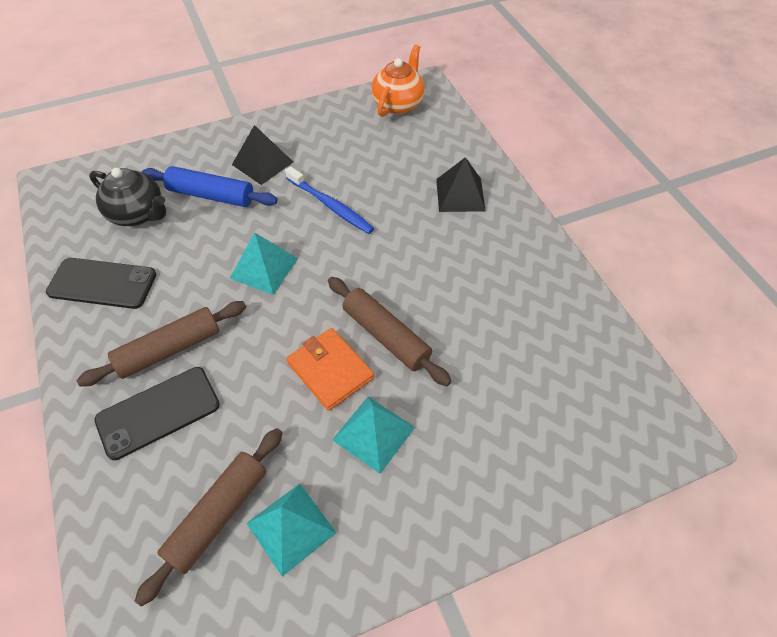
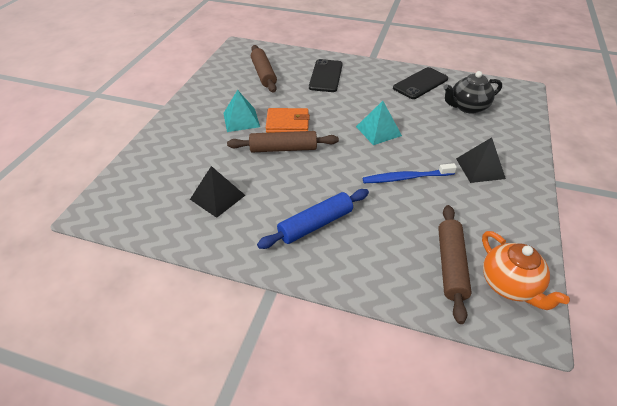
camera: 130 degrees right, 10 degrees down
(169, 349) = (356, 88): brown rolling pin -> brown rolling pin (451, 265)
(211, 195) = (462, 136): blue rolling pin -> blue rolling pin (315, 224)
(291, 527) = (236, 86): turquoise pyramid -> none
(460, 194) = (354, 248): black pyramid -> black pyramid (217, 197)

